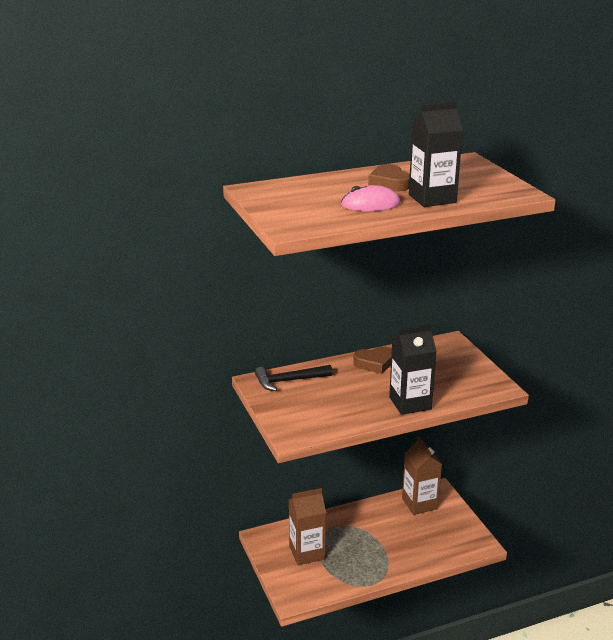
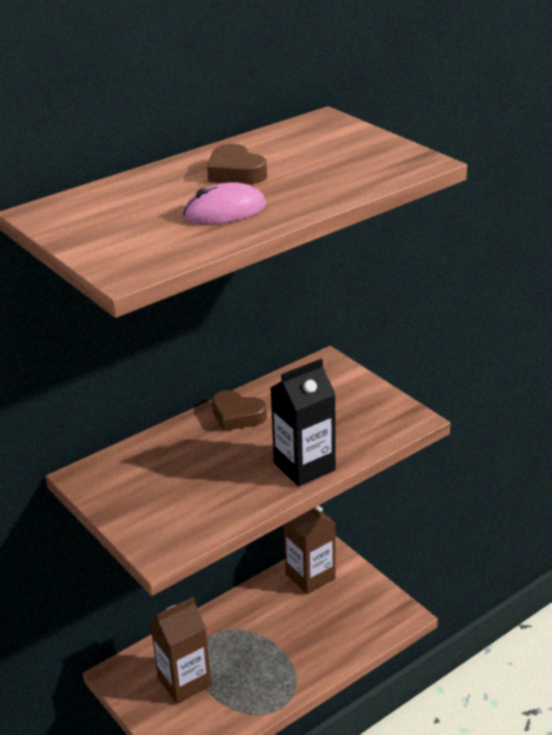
camera: 15 degrees left, 5 degrees up
(289, 381) = (129, 466): black hammer -> none
(374, 363) = (237, 415): brown heart -> brown heart turned 60 degrees clockwise
(432, 199) = (305, 189): black carton -> none

